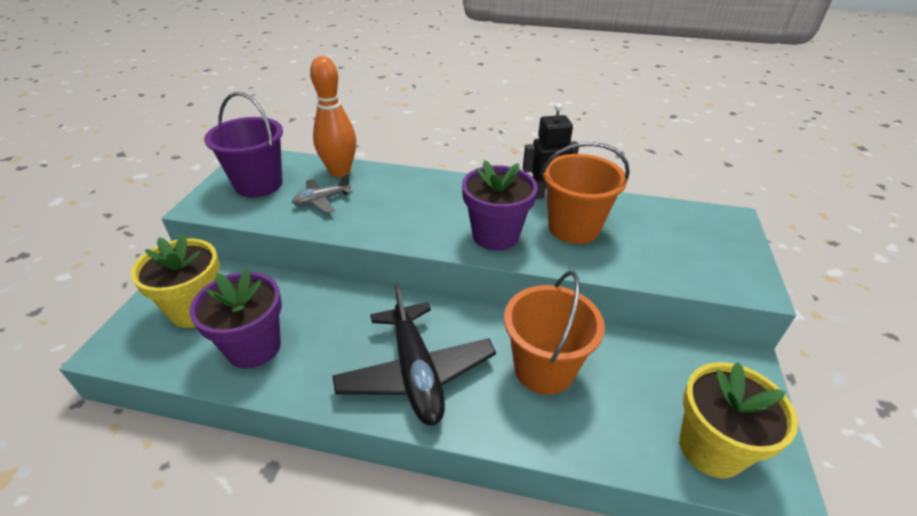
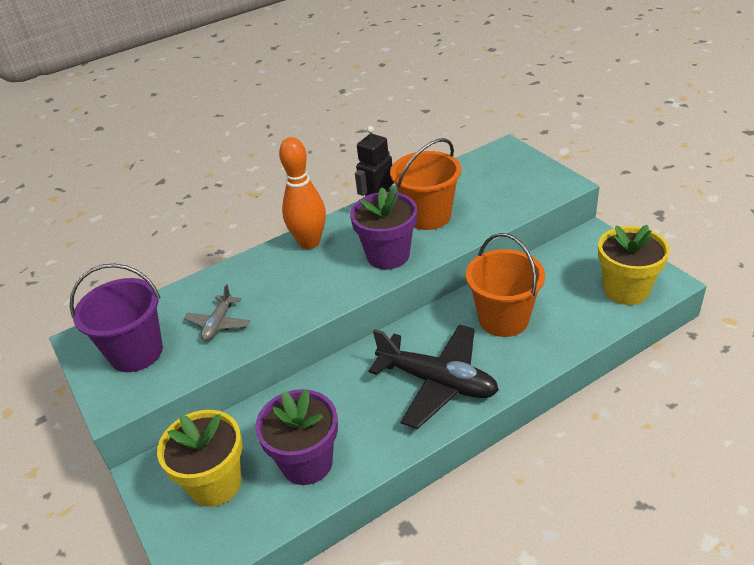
camera: 40 degrees left, 0 degrees up
(340, 172) = (193, 294): orange bowling pin -> orange bowling pin (309, 242)

